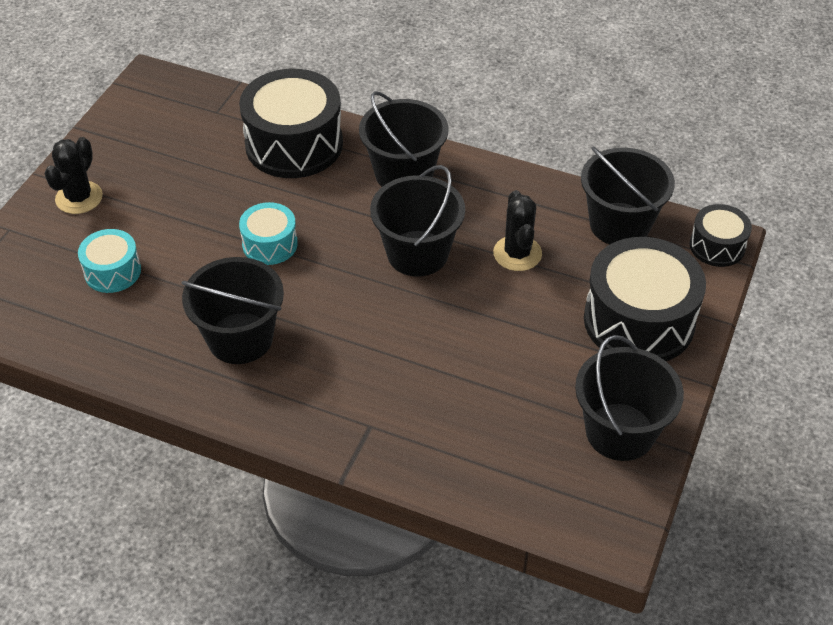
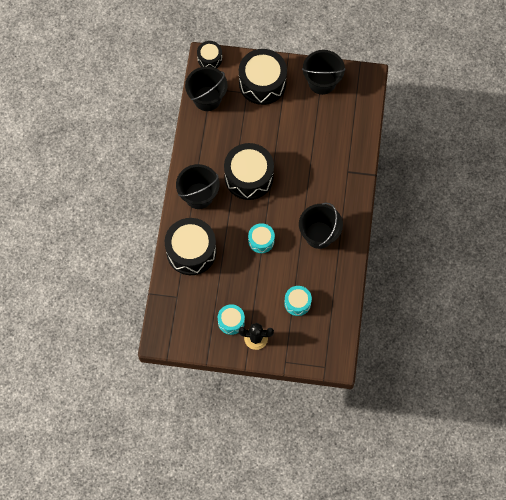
camera: 105 degrees left, 20 degrees up
(130, 171) = (231, 321): none -> turquoise drum
(417, 253) = (249, 177): black bucket -> black drum
(517, 253) = (237, 136): black cactus -> none

